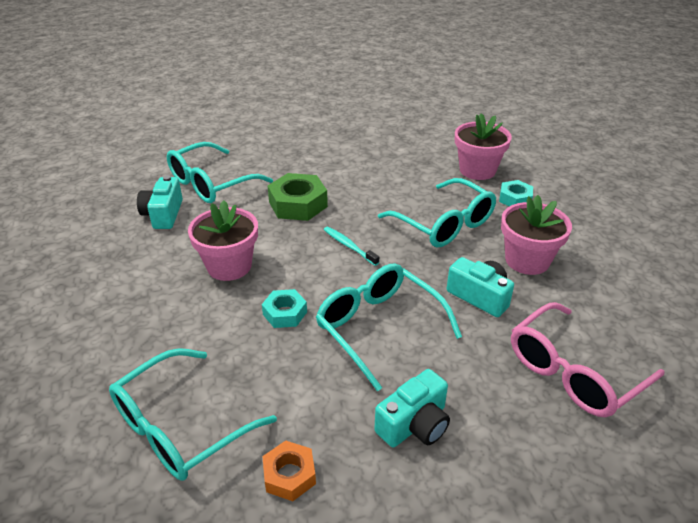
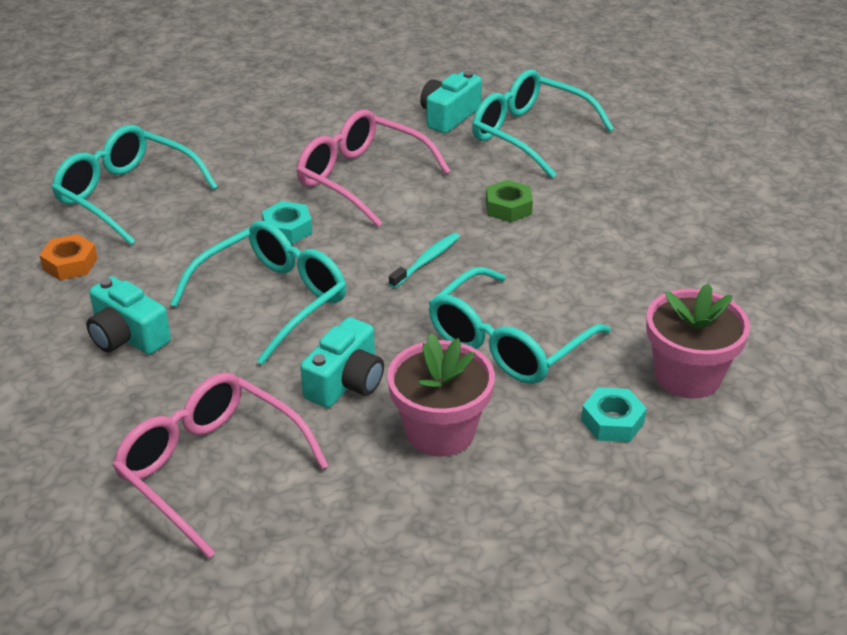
camera: 80 degrees right, 0 degrees up
(163, 214) = (449, 116): turquoise camera -> turquoise camera turned 45 degrees counterclockwise
(229, 266) = (362, 178): pink flower pot -> pink glasses
(298, 204) = (508, 207): green nut -> green nut, size x0.60

